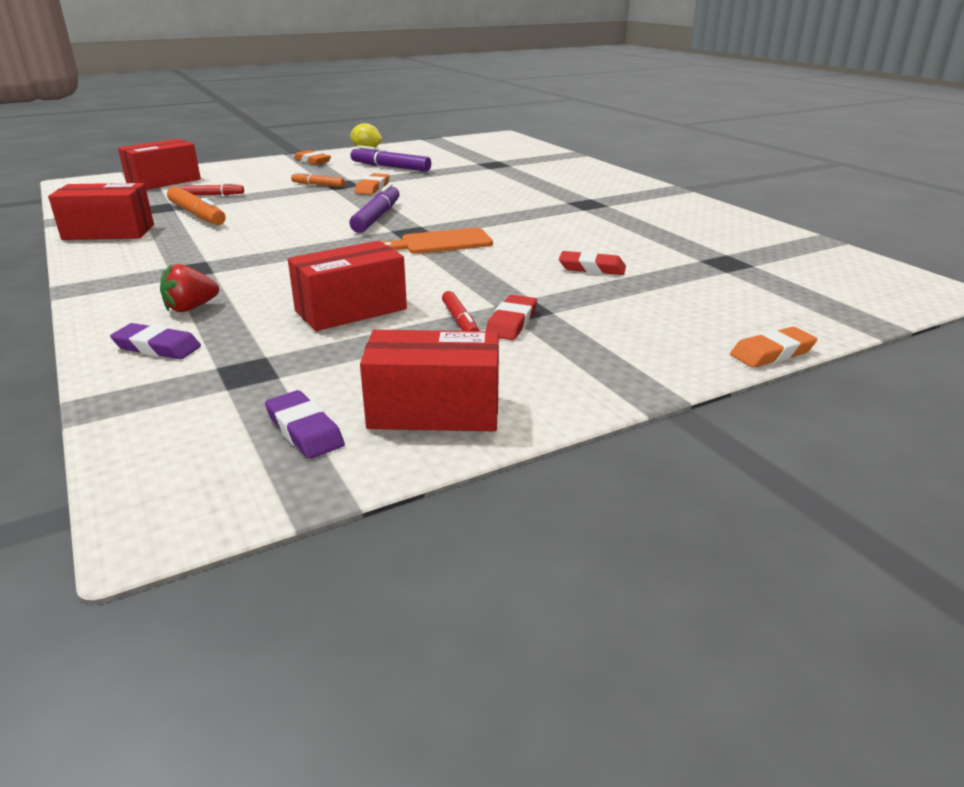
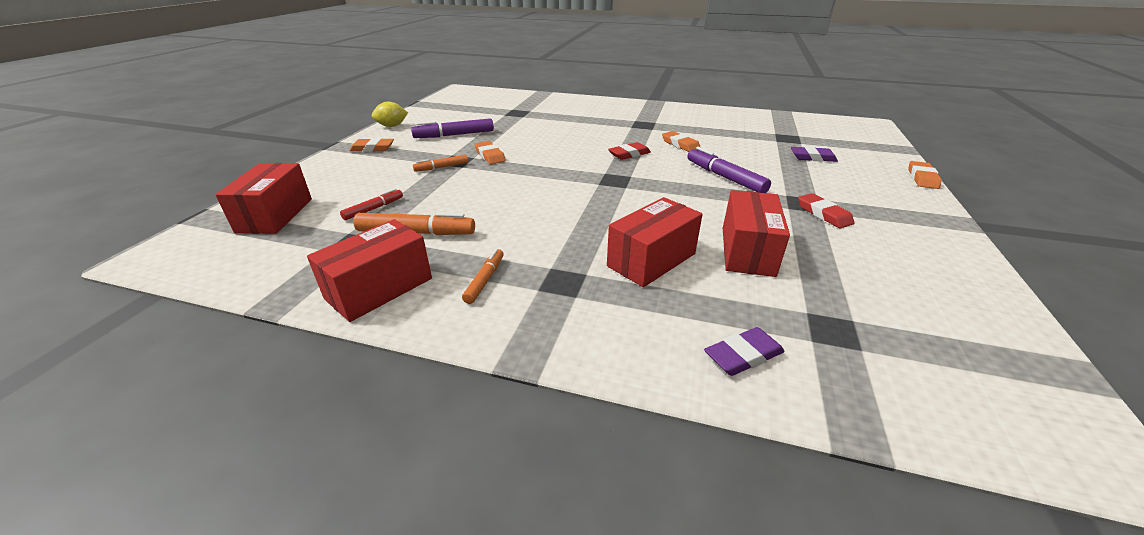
camera: 45 degrees left, 5 degrees up
(158, 250) = (485, 280): none -> orange marker
(191, 308) = (665, 311): red strawberry -> none
(304, 430) = (960, 341): purple eraser -> purple eraser (812, 157)
(377, 217) = (562, 177): purple marker -> purple marker (724, 177)
(434, 411) = (951, 285): red box -> red box (651, 260)
(441, 242) = (651, 180): orange cutting board -> none
(460, 321) = (806, 226): red marker -> none
(566, 229) = (680, 144): none -> orange eraser
(592, 268) = (757, 164): red eraser -> red eraser (629, 154)

